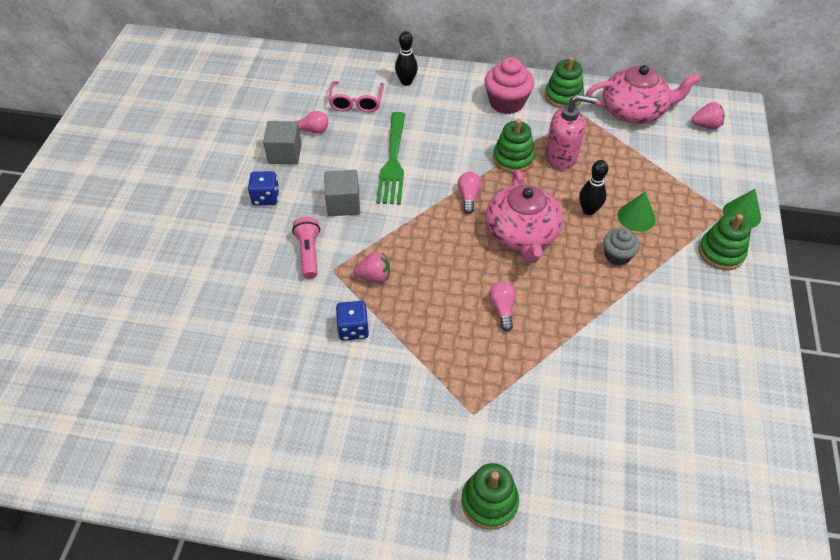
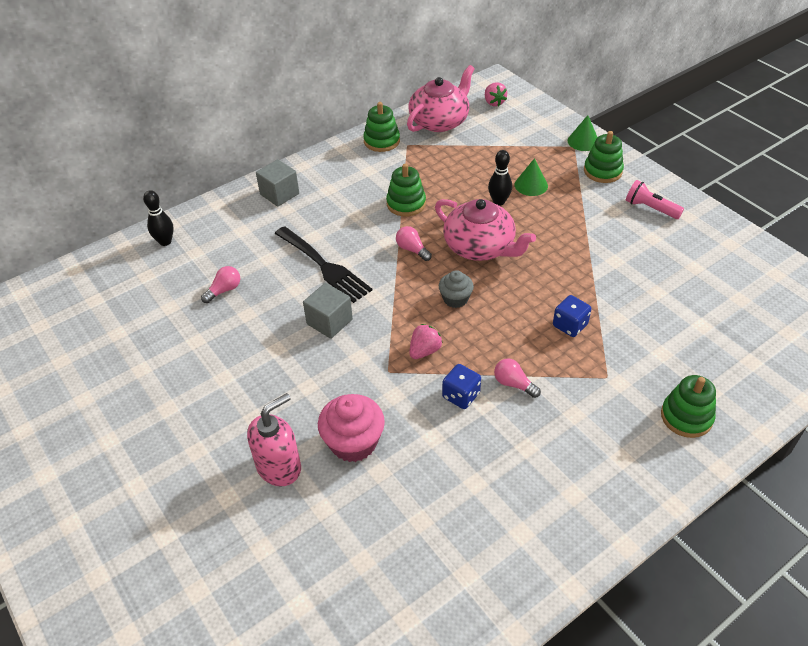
camera: 45 degrees left, 5 degrees down
(266, 197) = (260, 365): blue dice -> blue dice (570, 325)
(285, 154) = (227, 323): grey cube -> grey cube (279, 194)
(308, 253) = (354, 375): pink flashlight -> pink flashlight (650, 208)
(356, 102) = (232, 245): pink glasses -> none
(393, 162) = (324, 266): green fork -> black fork
(406, 82) = (252, 205): black bowling pin -> black bowling pin (165, 241)
(502, 309) = (534, 301): pink light bulb -> pink light bulb (514, 384)
(506, 103) = (348, 170): pink cupcake -> pink cupcake (353, 442)
(561, 157) = (435, 180): pink soap dispenser -> pink soap dispenser (279, 467)
(617, 256) = (552, 216): grey cupcake -> grey cupcake (455, 299)
(705, 125) = (494, 102): pink strawberry -> pink strawberry turned 120 degrees clockwise

